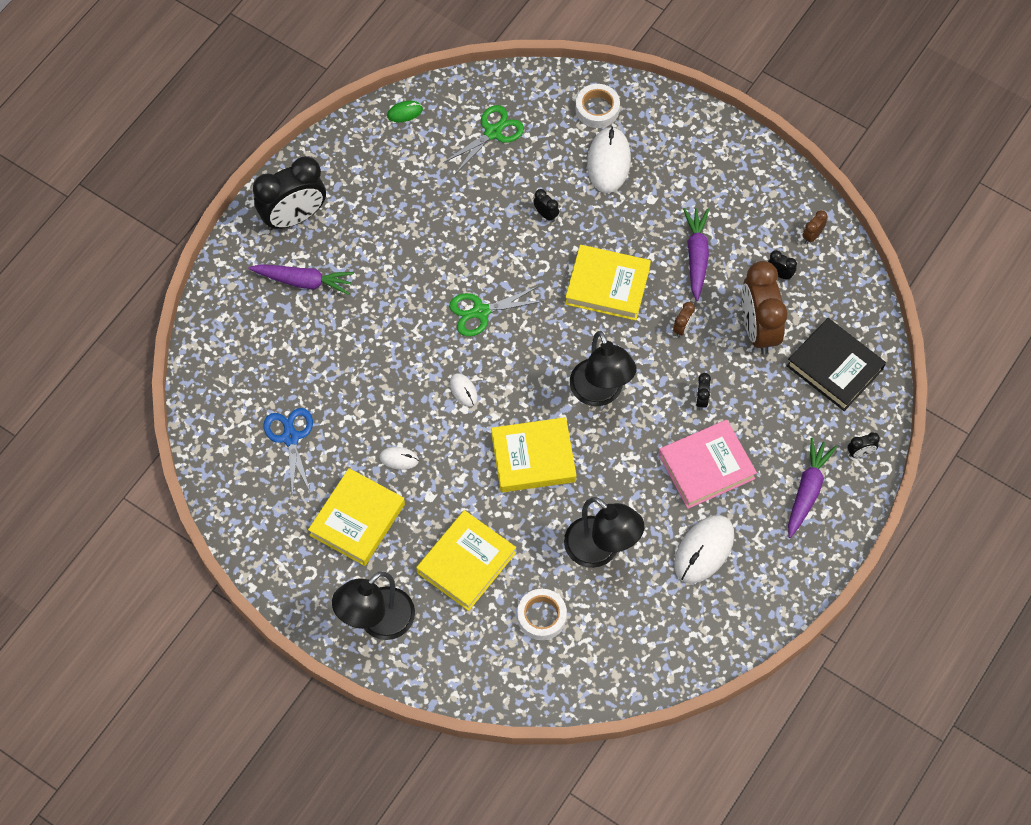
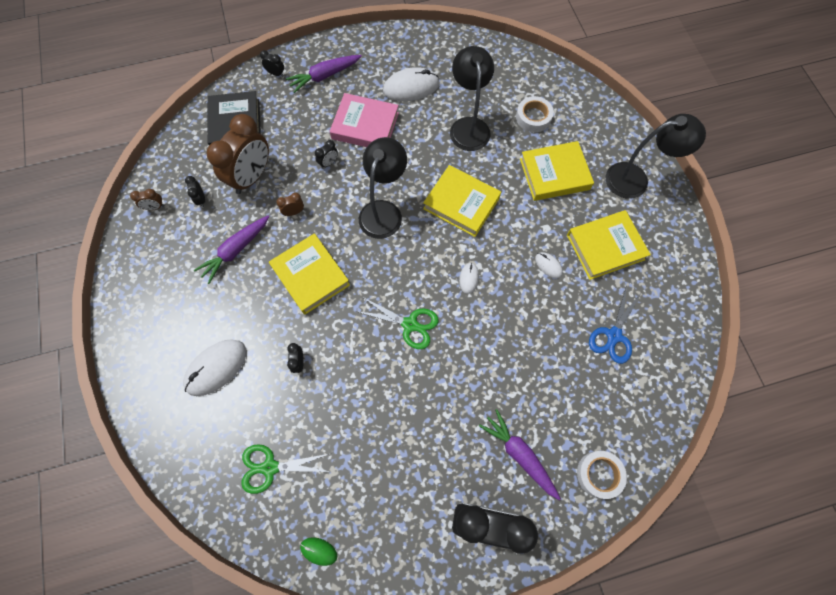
camera: 140 degrees left, 5 degrees up
(597, 109) = (178, 420): white tape -> white tape (599, 474)

